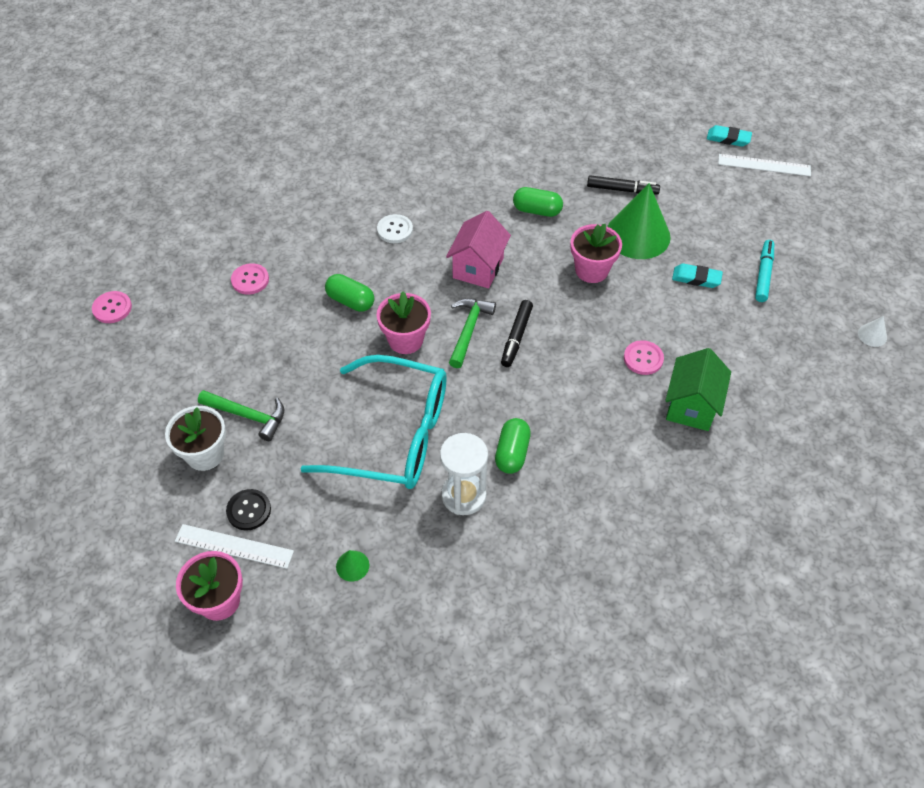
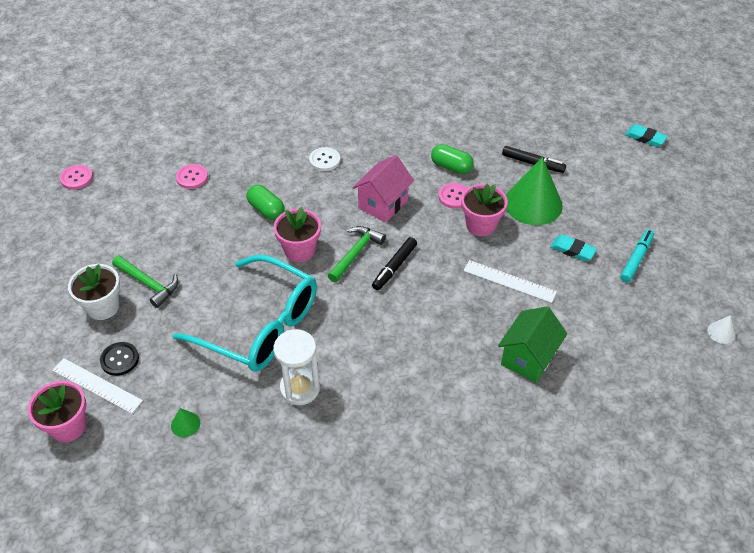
camera: 15 degrees right, 5 degrees down
(512, 453) = (354, 362): green capsule -> none
(643, 358) = (499, 308): pink button -> pink button (454, 196)
(764, 165) = (670, 166): white ruler -> white ruler (509, 281)

